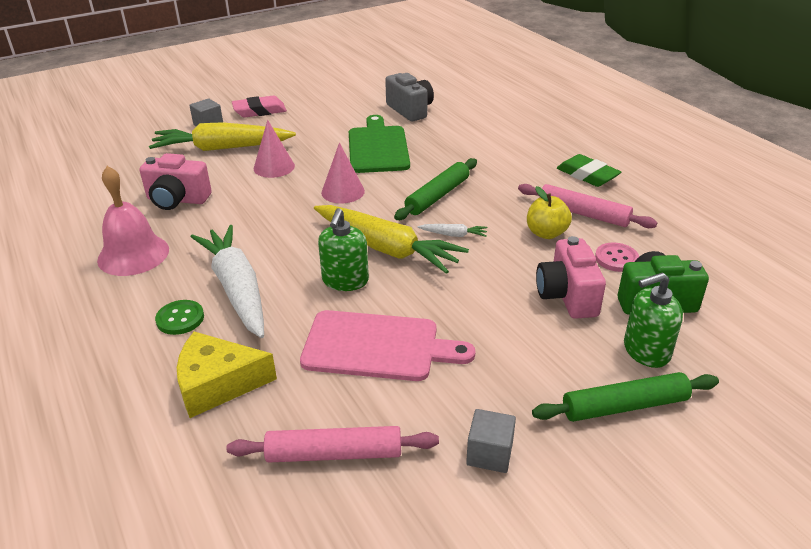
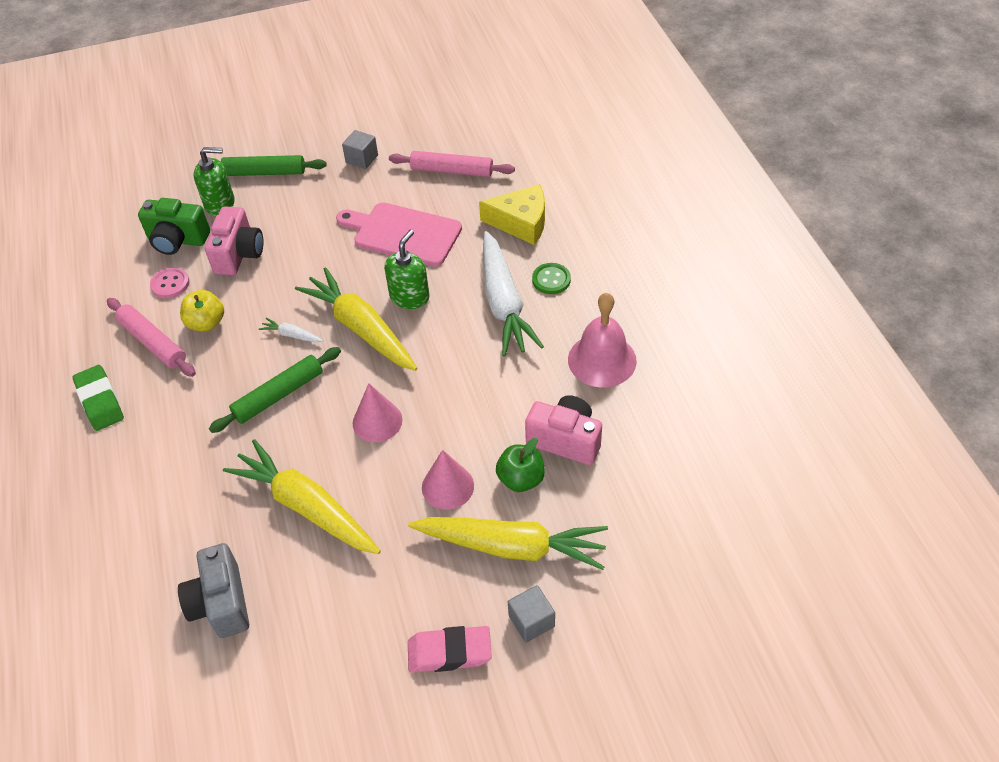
camera: 165 degrees left, 15 degrees up
(216, 176) = (521, 479): none -> green apple
(378, 147) = (306, 506): green cutting board -> yellow carrot

